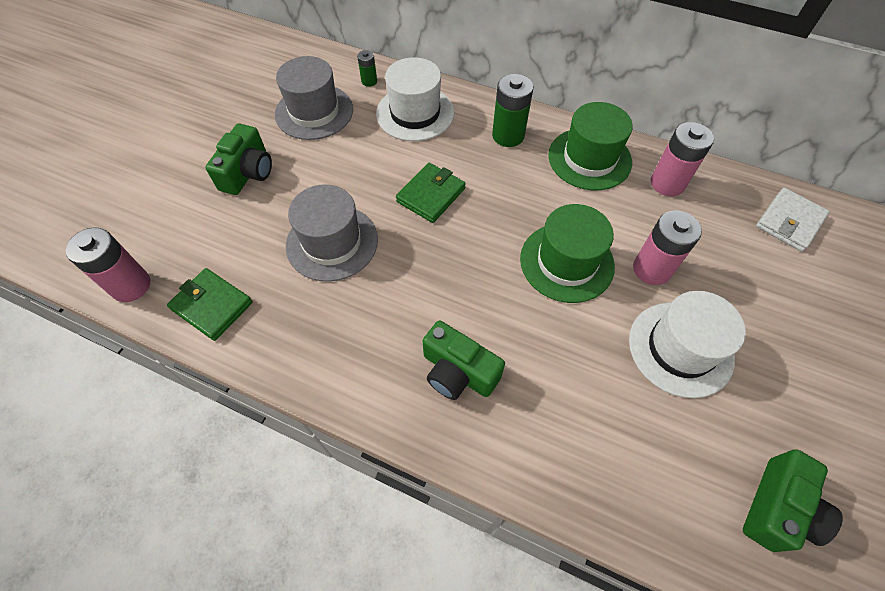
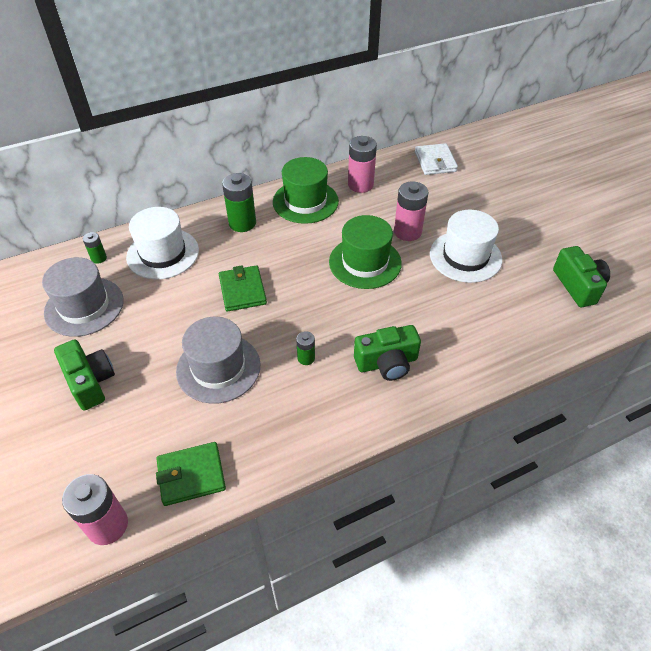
camera: 50 degrees left, 10 degrees down
(401, 299) = (306, 358): none -> green battery

